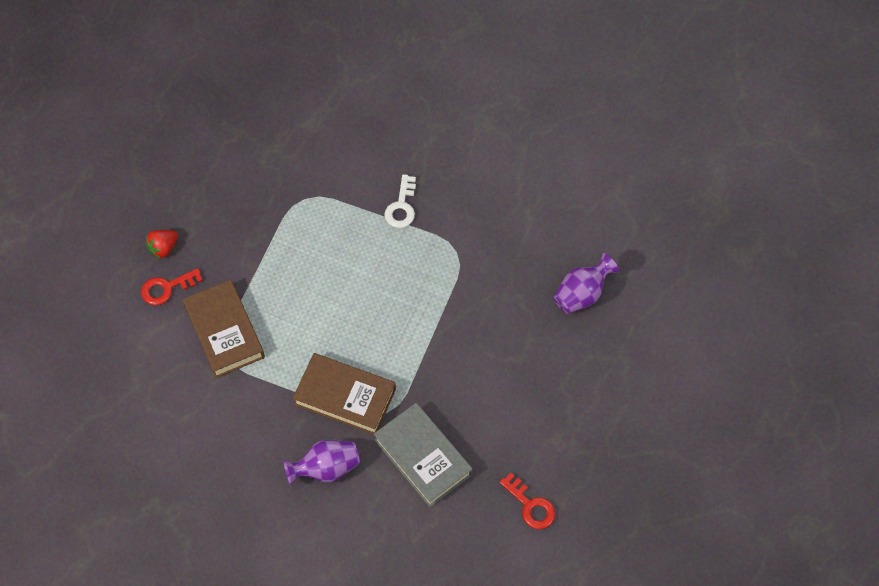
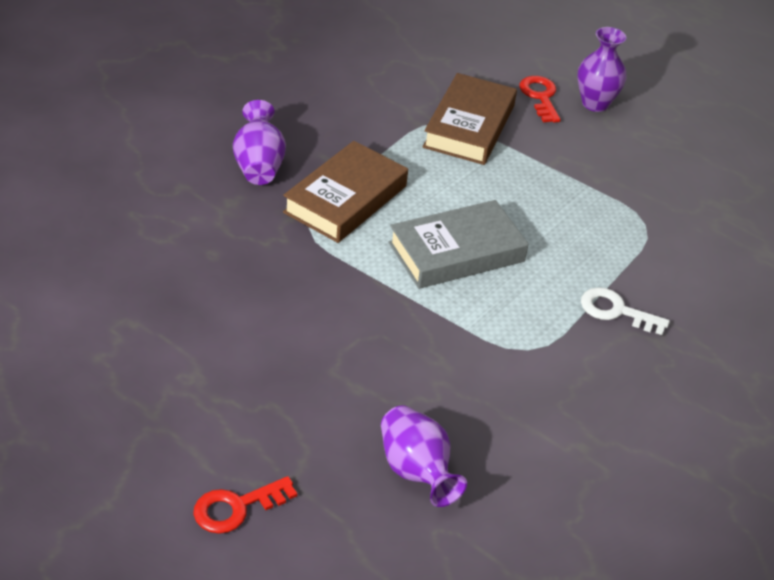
camera: 100 degrees right, 20 degrees down
(163, 248) = (595, 103): red strawberry -> purple vase
(224, 332) = (469, 126): brown book -> brown book turned 60 degrees counterclockwise
(423, 457) = (233, 245): grey book -> grey book (456, 252)
(530, 505) = (115, 325): red key -> red key (237, 507)

